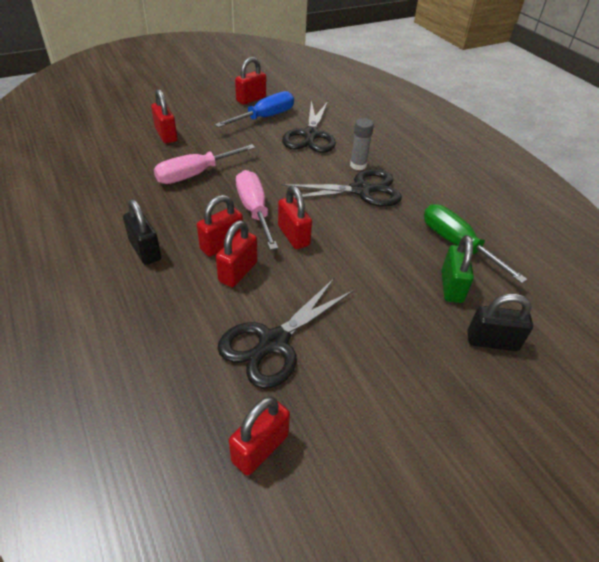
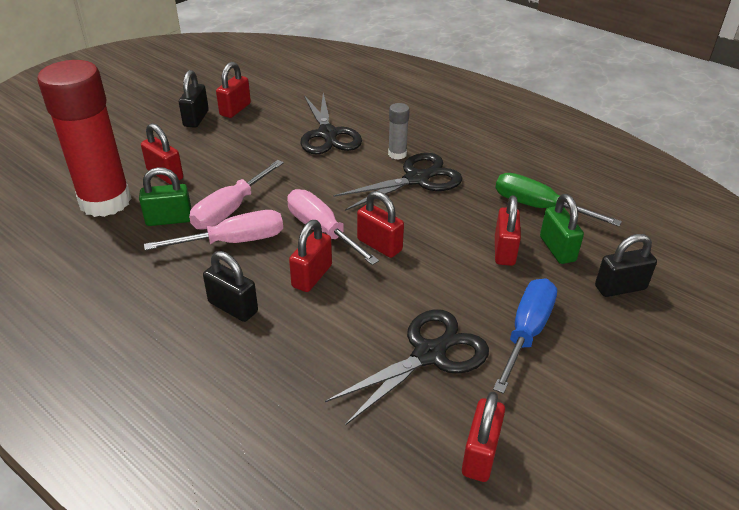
camera: 20 degrees left, 5 degrees down
(111, 144) = (105, 201): none -> red glue stick
(146, 169) = (169, 219): none -> green padlock
(181, 200) = (234, 242): none -> pink screwdriver
(217, 99) = (196, 118): none -> black padlock
(238, 272) = (347, 298): red padlock -> red padlock (504, 251)
(265, 117) = (265, 127): blue screwdriver -> blue screwdriver (526, 332)
(274, 342) = (429, 355): black scissors -> black scissors turned 150 degrees counterclockwise

